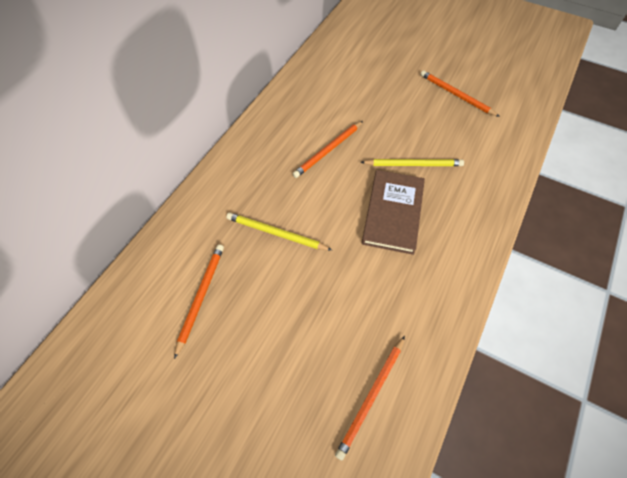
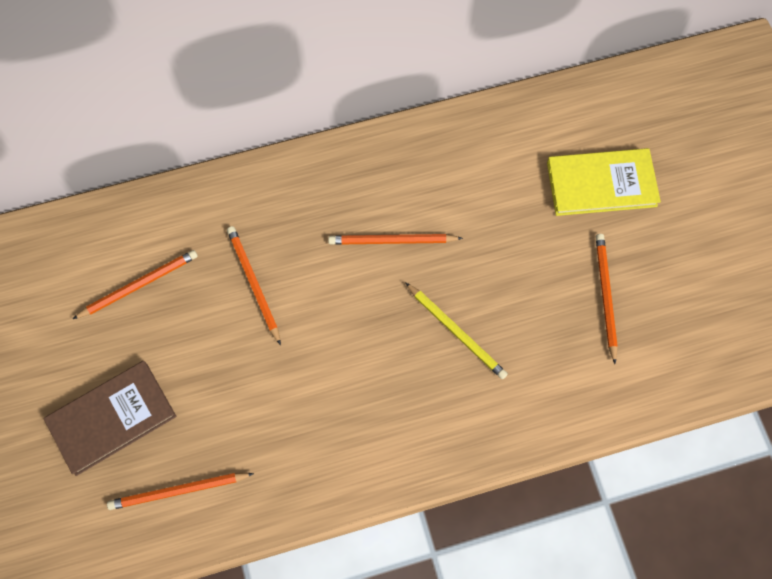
camera: 45 degrees right, 10 degrees up
(276, 233) = (253, 283): yellow pencil -> orange pencil
(393, 213) = (376, 362): brown book -> brown book (112, 418)
(394, 55) = (601, 184): none -> yellow book

